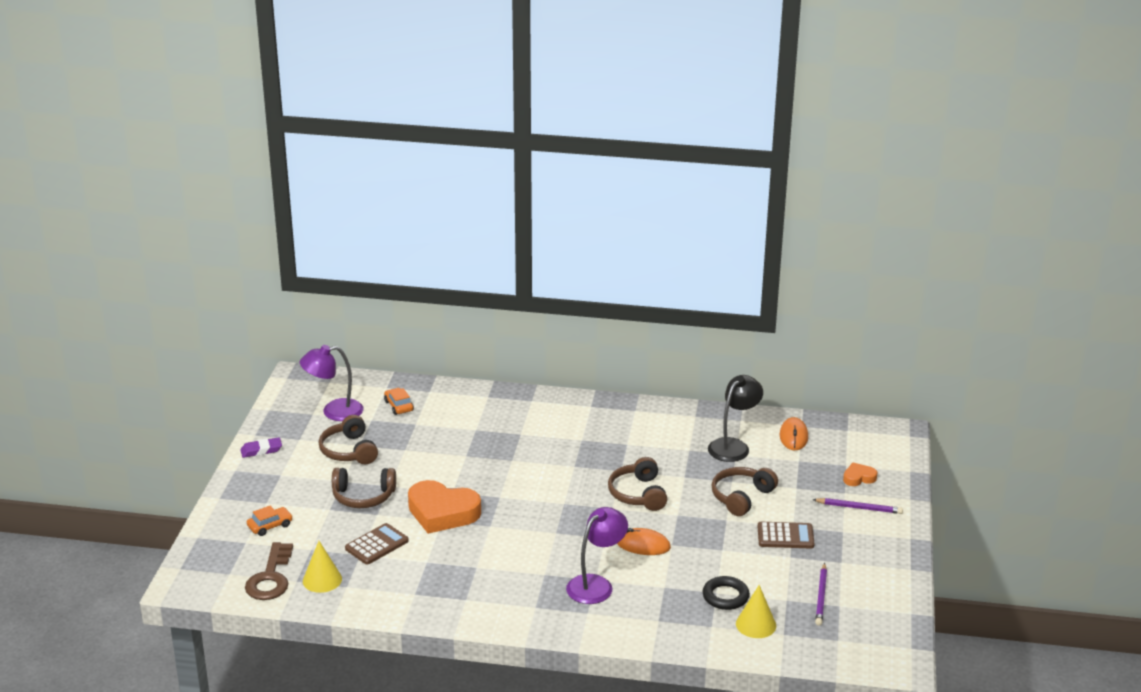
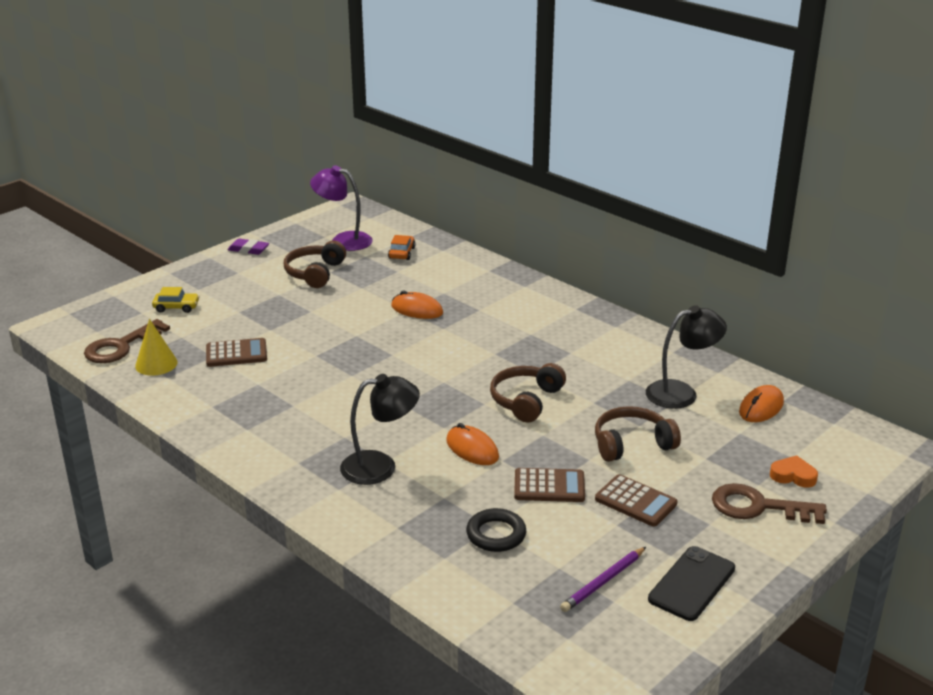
camera: 35 degrees right, 0 degrees up
(270, 526) = (176, 307): orange car -> yellow car
(363, 497) = (278, 312): brown headphones -> none
(442, 512) = (325, 349): orange heart -> none
(473, 452) = (417, 310): none -> orange mouse
(596, 584) = (380, 466): purple lamp -> black lamp
(722, 549) = (549, 486): none -> brown calculator
(756, 624) = (493, 578): yellow cone -> none
(859, 508) = (758, 507): purple pencil -> brown key
(871, 574) = (691, 584): none -> black phone

